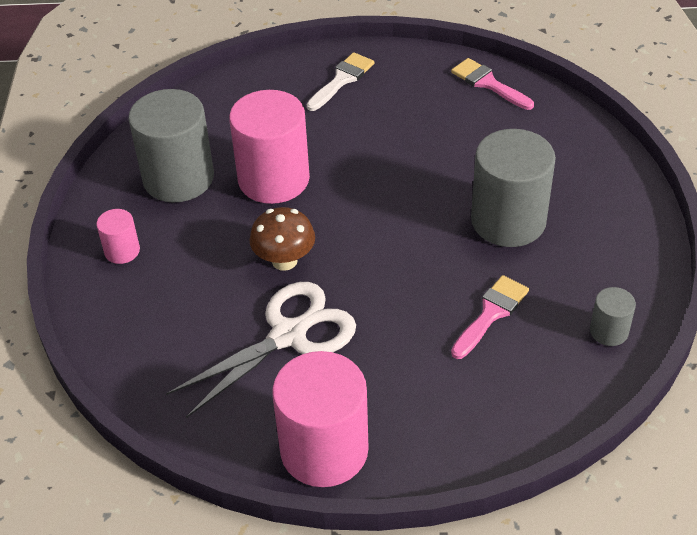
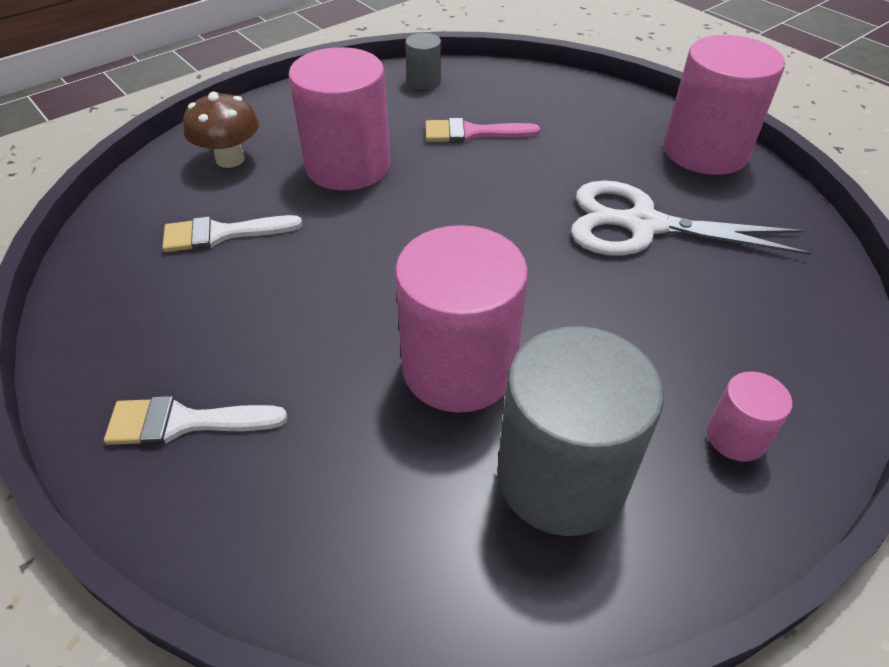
camera: 130 degrees left, 0 degrees up
(284, 261) = (566, 280): brown mushroom -> brown mushroom (230, 159)
(481, 135) = (222, 234): none -> white brush
(488, 83) = (108, 270): pink brush -> none
(508, 220) = (348, 166): grey cylinder -> pink cylinder

